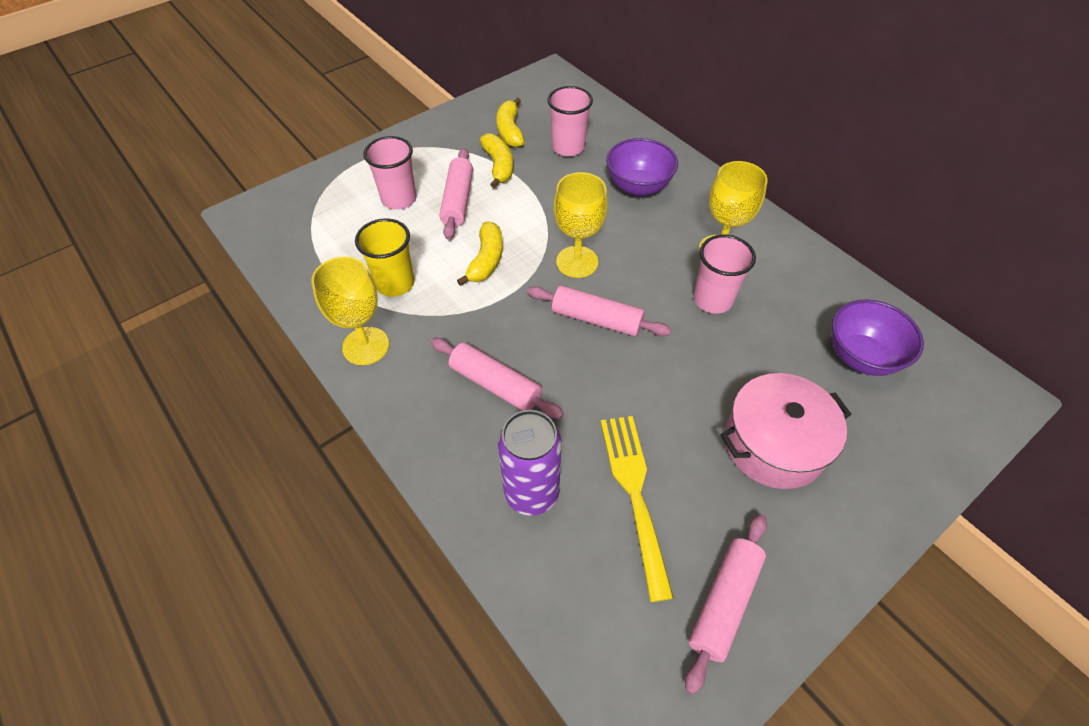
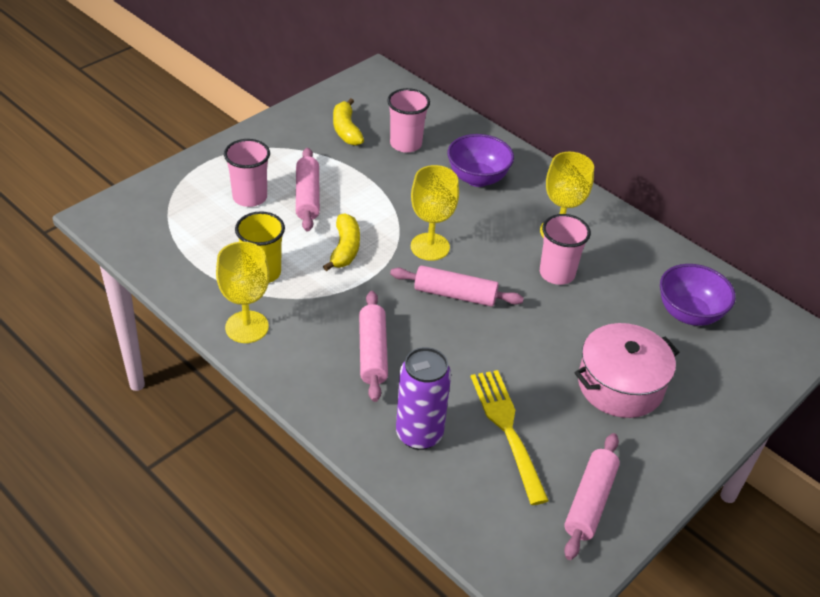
camera: 10 degrees left, 10 degrees down
(495, 384) = (372, 352): pink rolling pin -> pink rolling pin turned 60 degrees clockwise
(498, 166) = (341, 163): yellow banana -> none

